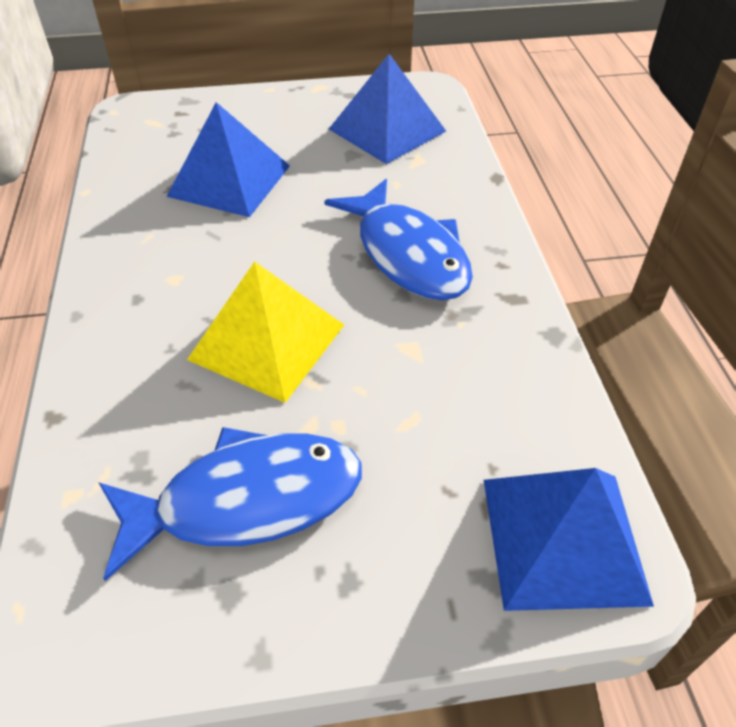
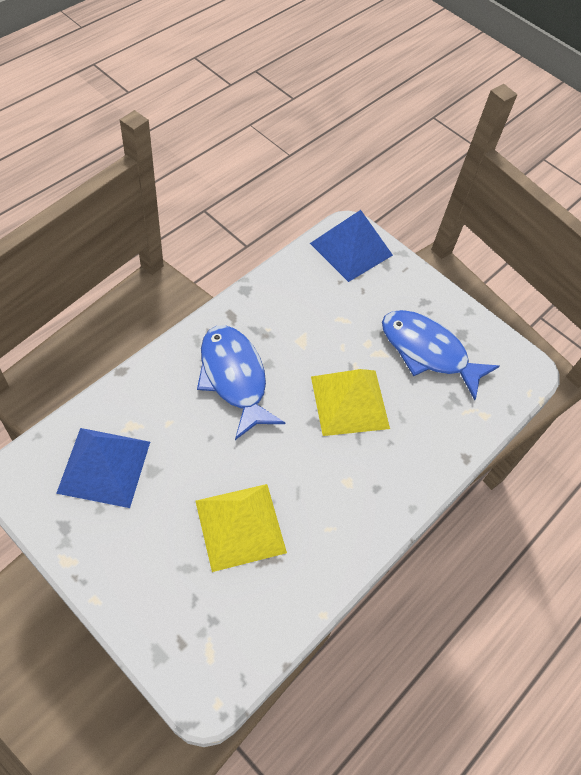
camera: 135 degrees left, 10 degrees up
(229, 180) = (240, 526): blue pyramid -> yellow pyramid
(408, 254) = (234, 378): blue fish -> blue fish turned 45 degrees counterclockwise

